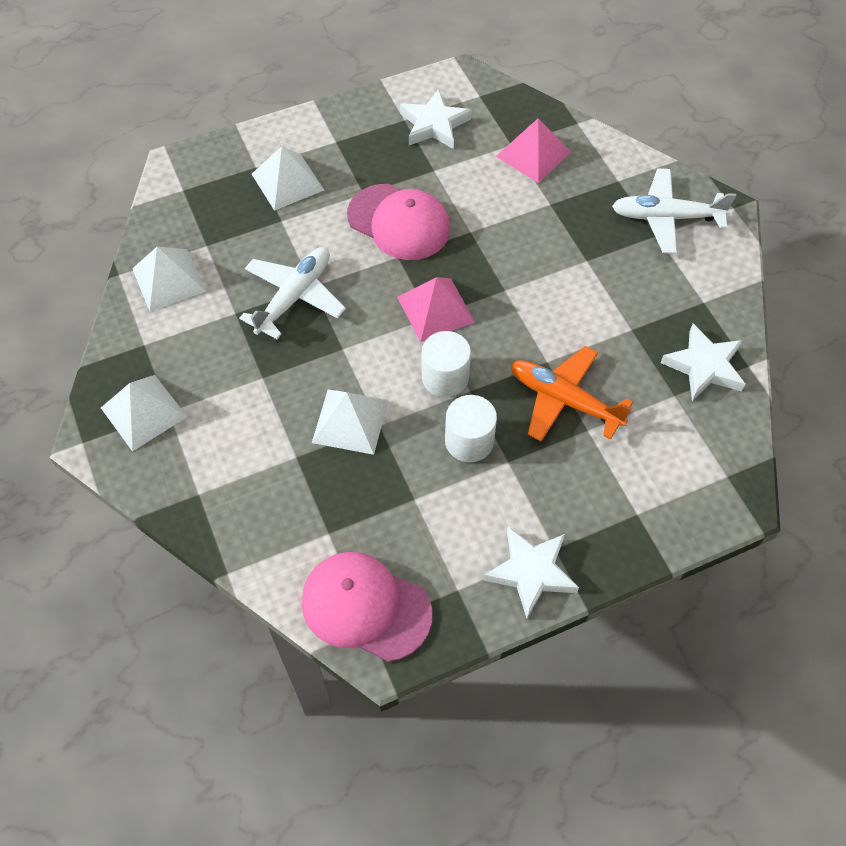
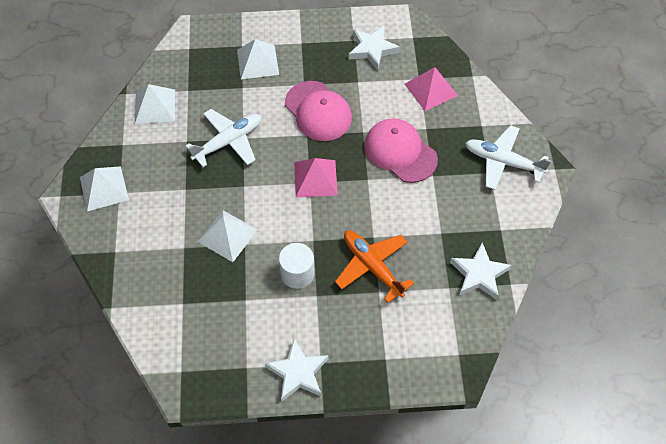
camera: 20 degrees right, 0 degrees up
(365, 607) = (184, 358): pink cap -> pink cap (400, 152)
(445, 377) = (301, 226): white cylinder -> none

